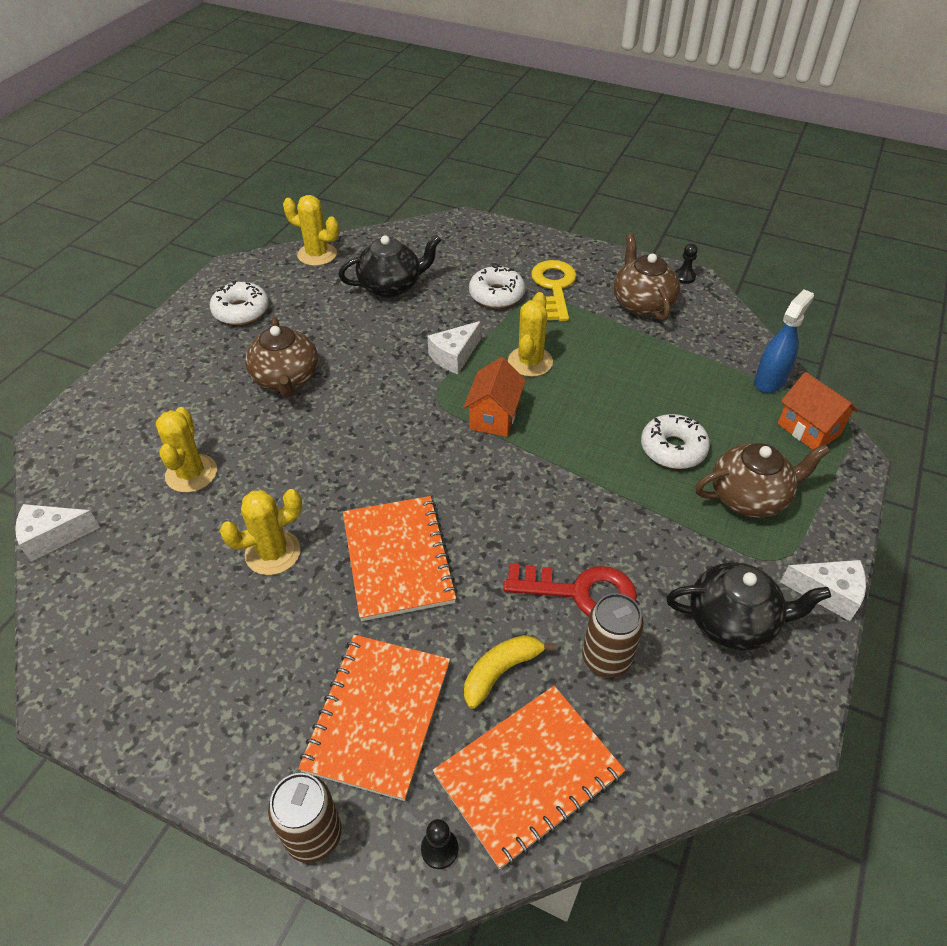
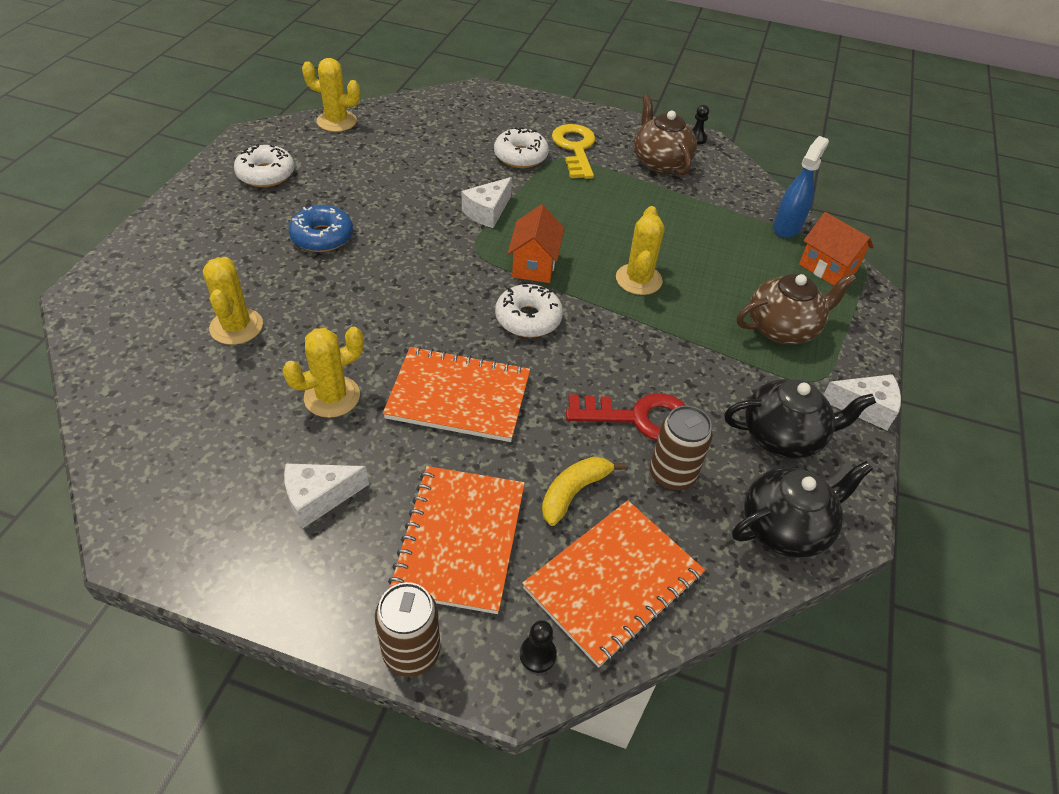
camera: 10 degrees left, 0 degrees up
(53, 537) = (97, 392): white cheese -> white cheese (319, 498)
(286, 379) = (322, 237): brown teapot -> blue donut
(391, 286) = (416, 150): black teapot -> black teapot (785, 527)
(398, 559) = (458, 396): orange notebook -> orange notebook turned 60 degrees counterclockwise
(530, 362) = (561, 215): yellow cactus -> yellow cactus (638, 279)
(673, 449) = (707, 289): white donut -> white donut (528, 319)

